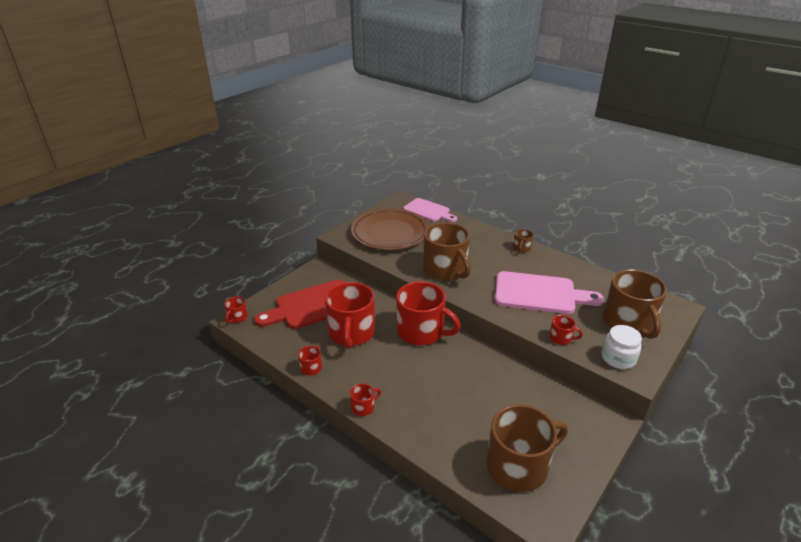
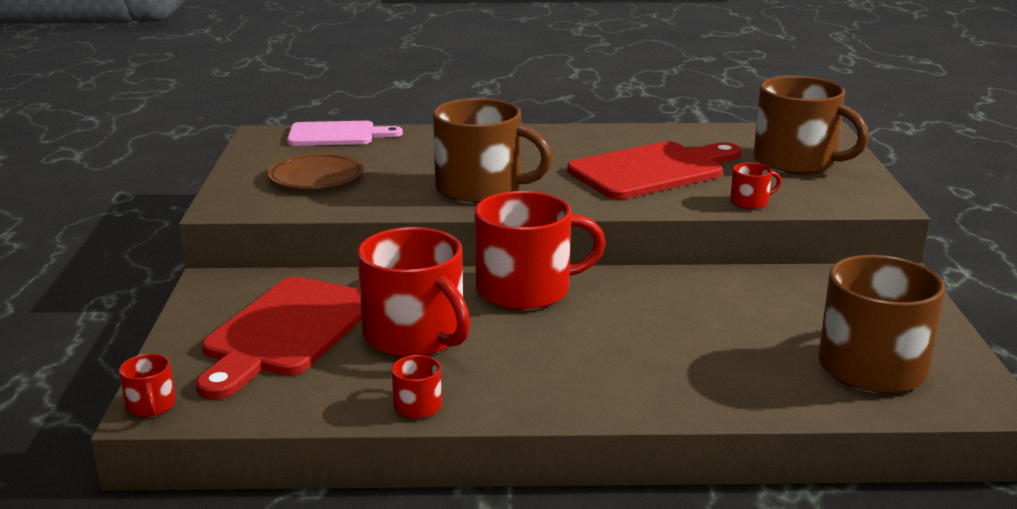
camera: 40 degrees left, 10 degrees down
(363, 407) = (581, 410): red mug -> none
(390, 233) = (316, 177): brown plate -> brown plate, size x0.59
(521, 248) = (550, 134): brown mug -> none
(539, 293) = (652, 170): pink cutting board -> red cutting board
(618, 358) = (840, 196): white jar -> none

